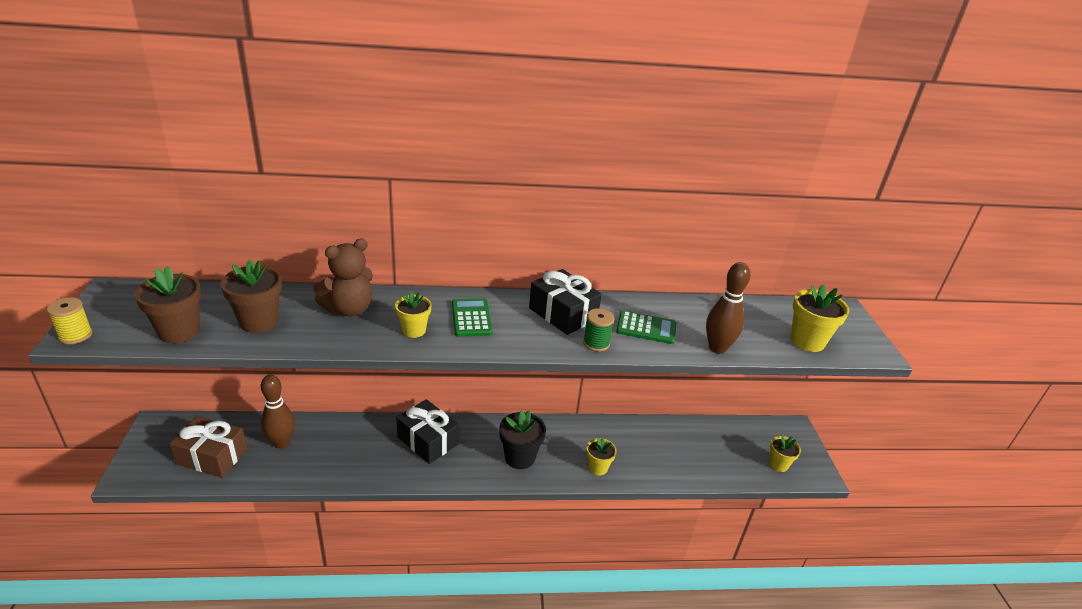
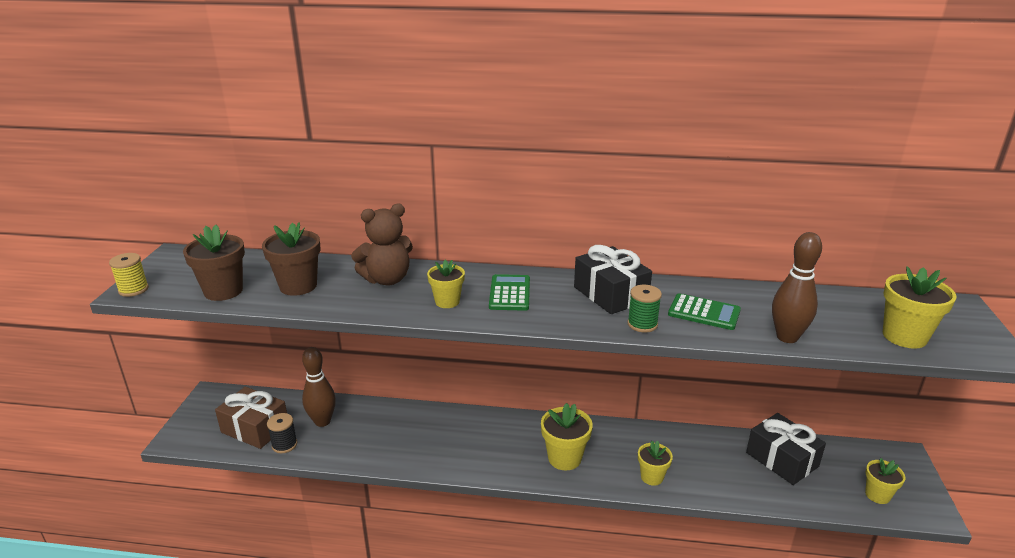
camera: 15 degrees right, 5 degrees down
(247, 471) = (284, 445): none -> black spool
(427, 440) = (468, 432): black gift -> black gift (782, 459)
(520, 457) = (564, 458): black flower pot -> yellow flower pot

